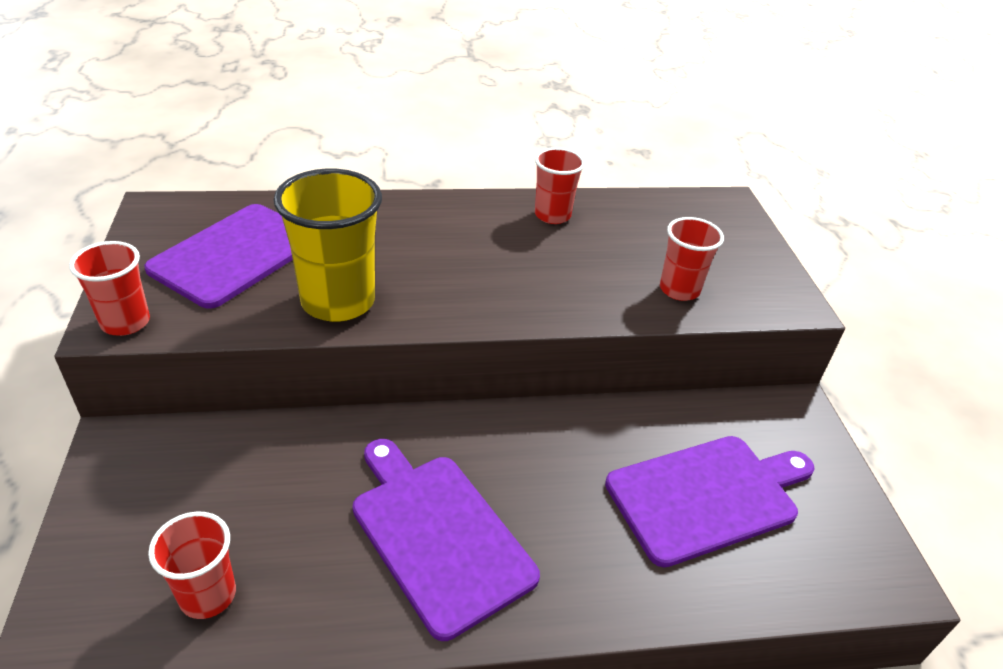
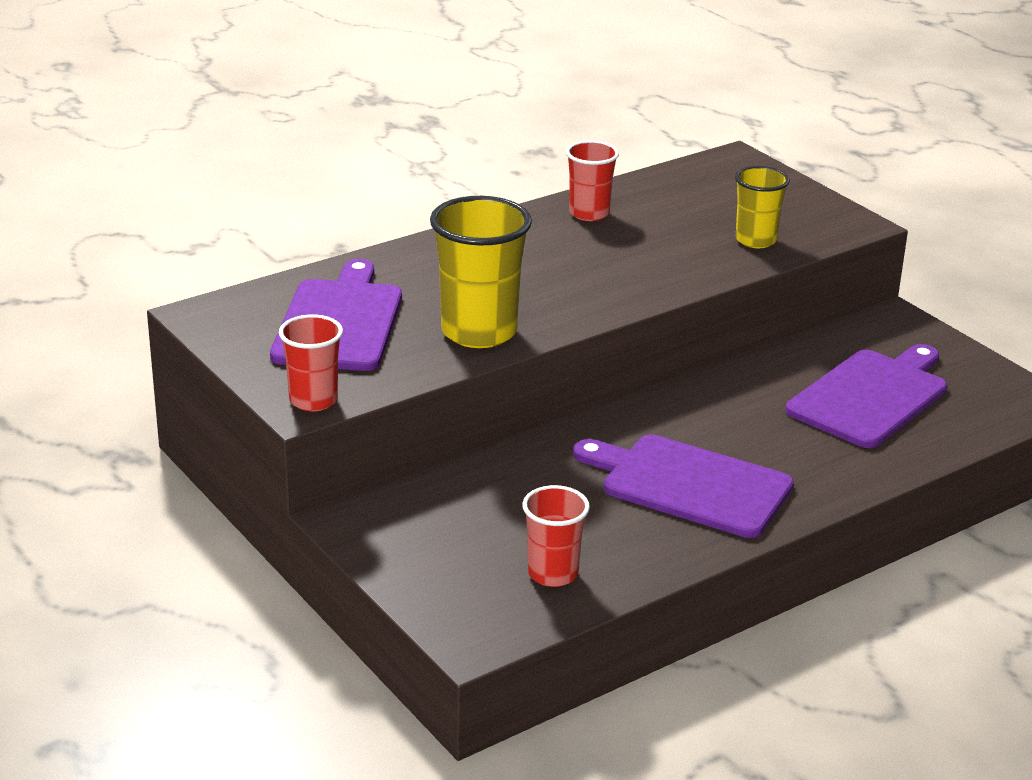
camera: 25 degrees left, 10 degrees down
(679, 290) = (755, 240): red cup -> yellow cup

